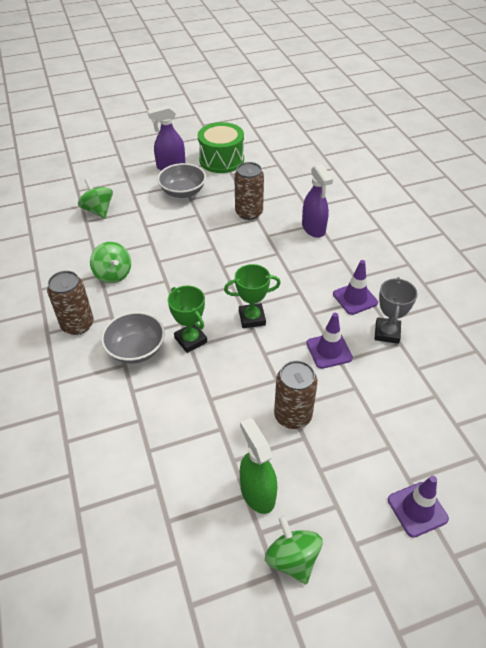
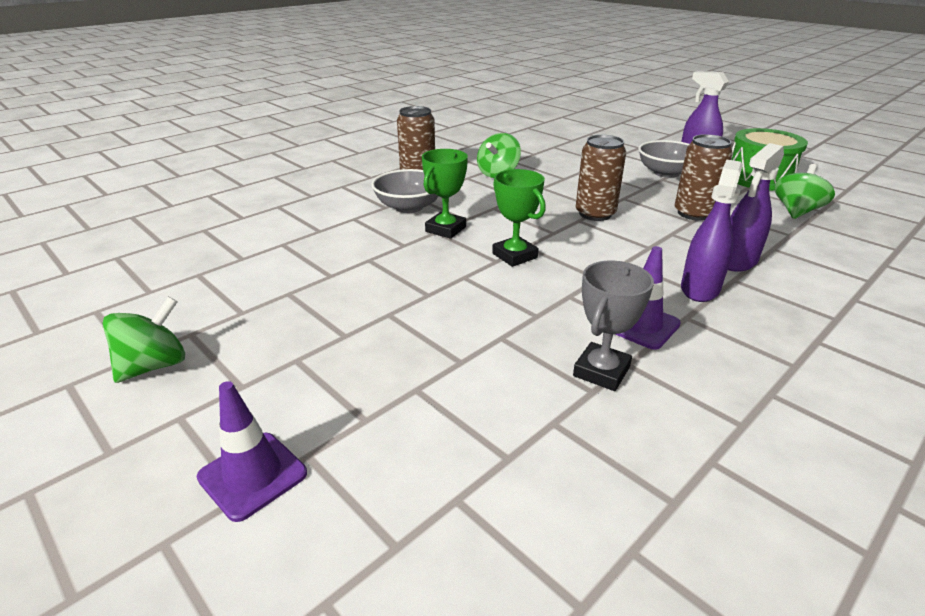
camera: 65 degrees right, 15 degrees down
(98, 210) = (575, 147): green spinning top -> green spinning top (796, 211)
(257, 493) = (247, 319): green spray bottle -> none
(293, 415) = (376, 318): brown can -> brown can (595, 214)
(329, 350) = (512, 323): purple traffic cone -> none
(332, 258) = (700, 288): none -> purple spray bottle
(387, 333) = (601, 371): grey trophy -> grey trophy turned 45 degrees counterclockwise

